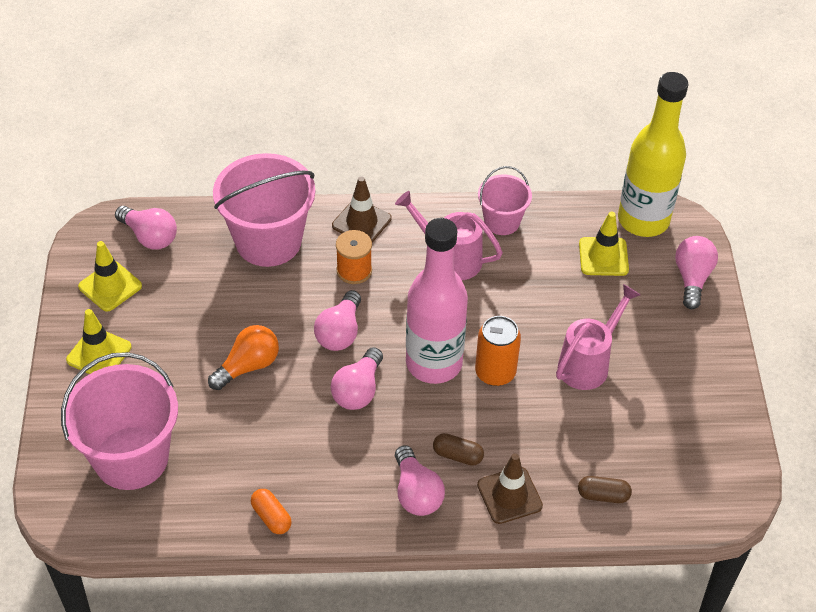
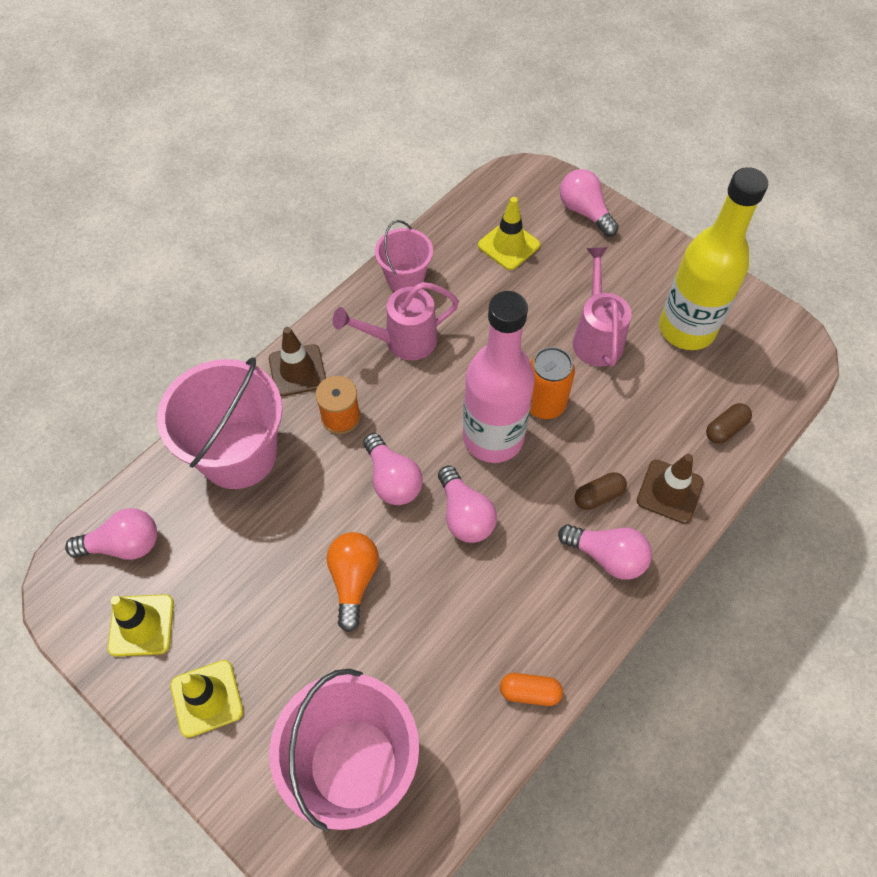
camera: 45 degrees left, 10 degrees up
(643, 220) = (501, 194): yellow bottle -> yellow bottle (686, 329)

